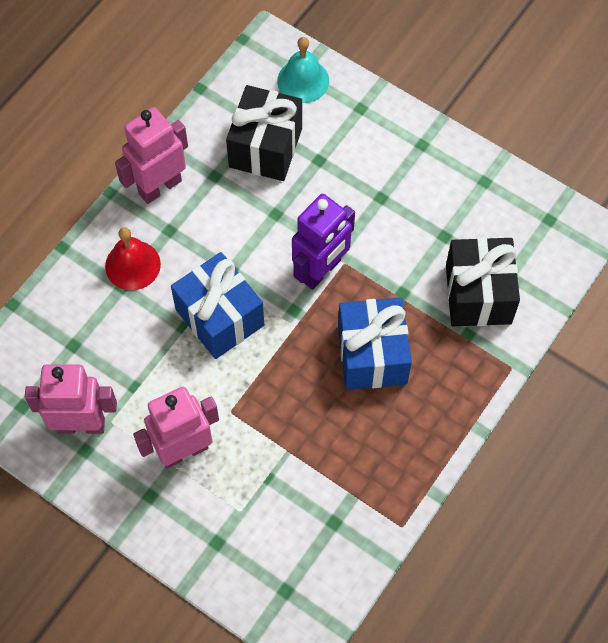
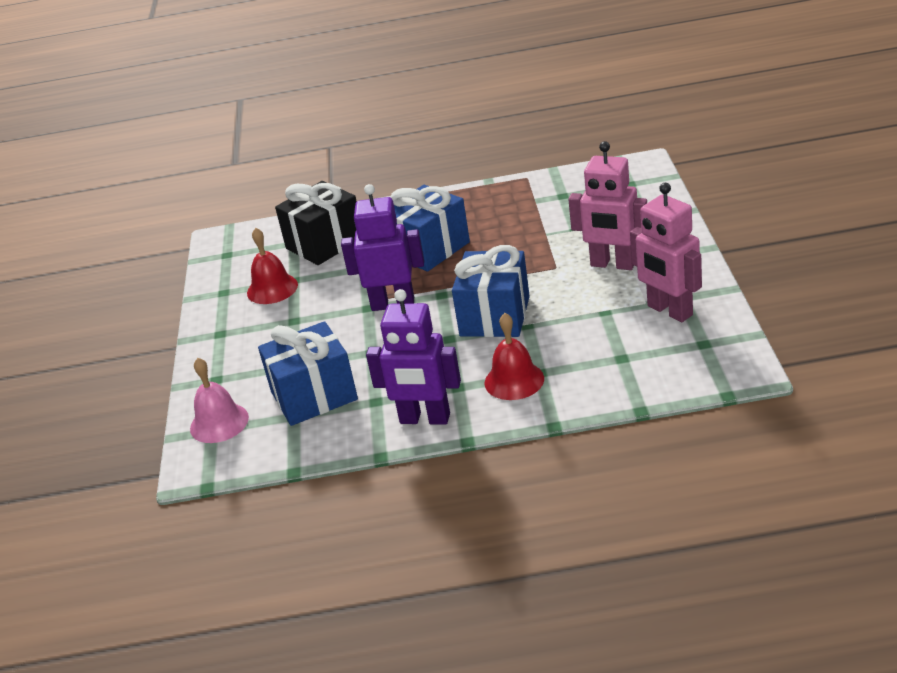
camera: 125 degrees left, 30 degrees down
(159, 187) = (425, 419): pink robot -> purple robot
(265, 147) = (314, 396): black gift -> blue gift
(303, 80) = (219, 423): turquoise bell -> pink bell
(447, 213) = (272, 289): none -> red bell

